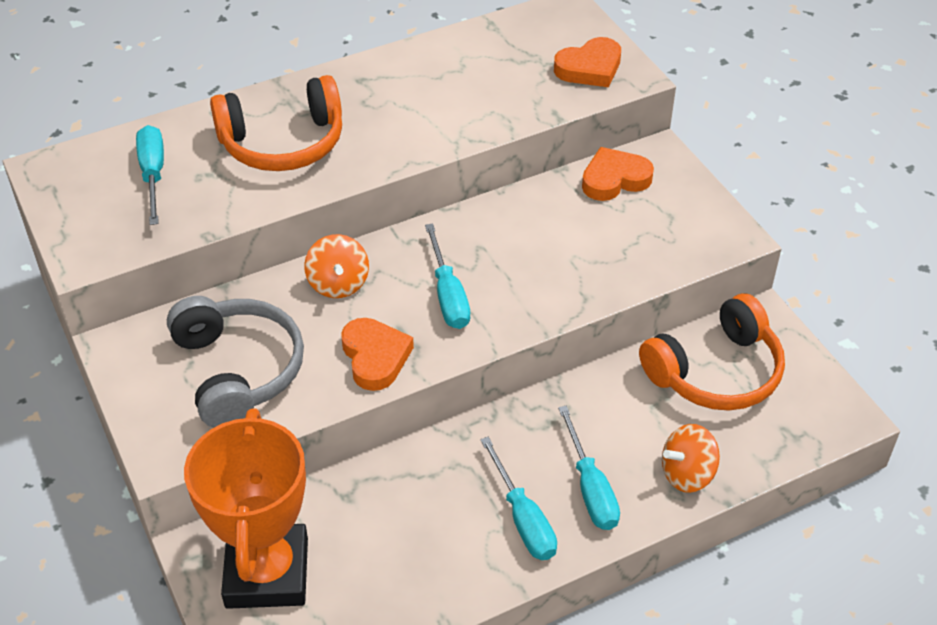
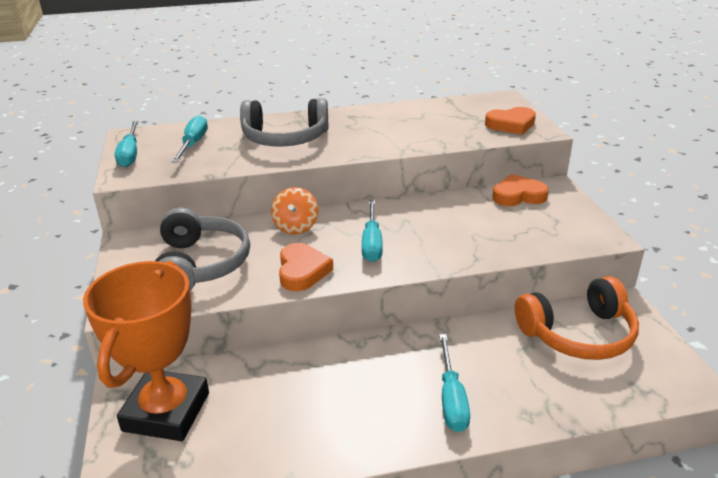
camera: 15 degrees right, 15 degrees down
(283, 143) = (285, 138): orange headphones -> grey headphones
(523, 518) = (387, 411): turquoise screwdriver -> turquoise screwdriver (130, 154)
(687, 474) = (539, 403): orange spinning top -> none

